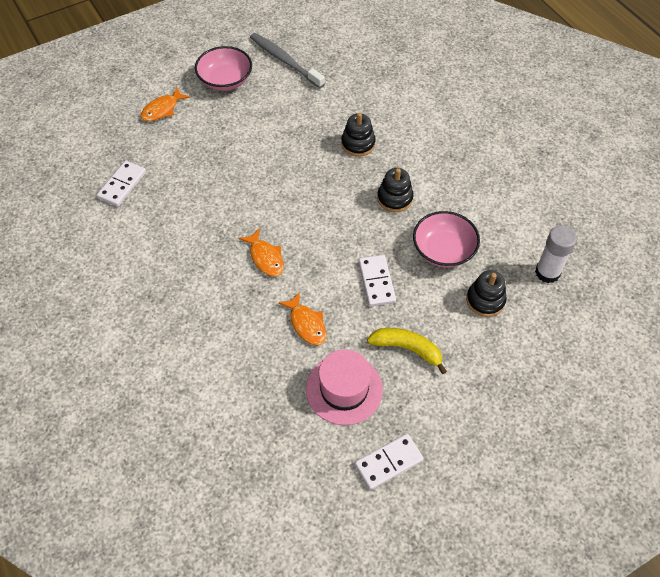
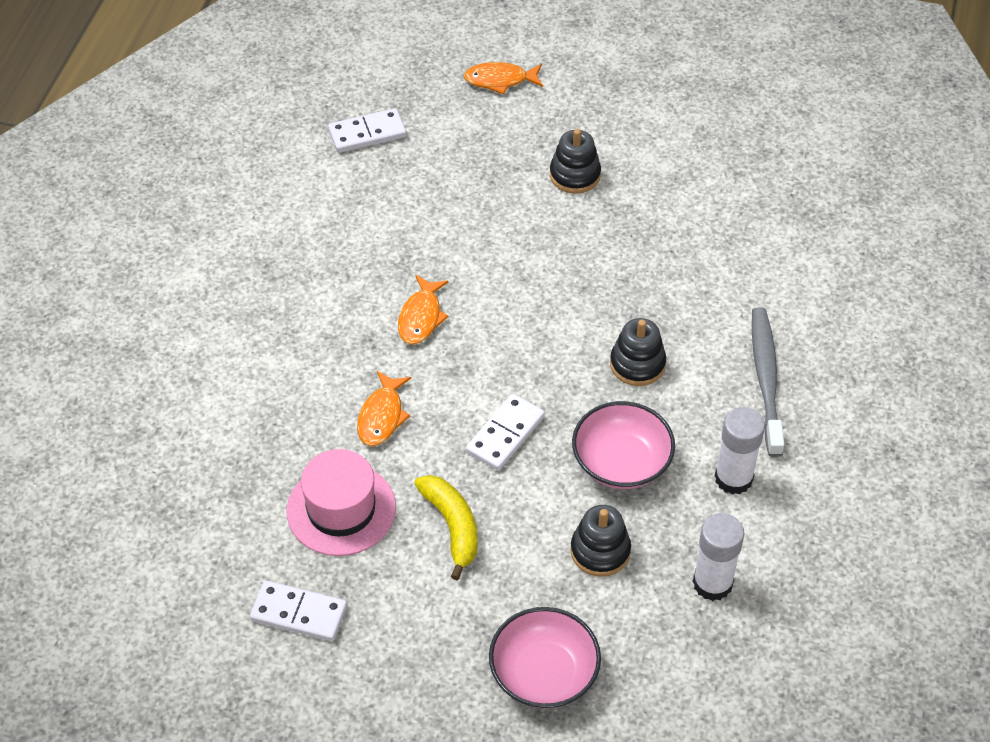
camera: 45 degrees right, 5 degrees down
(225, 80) = (607, 94): pink bowl -> pink bowl (544, 673)
(285, 61) = (703, 118): grey toothbrush -> grey toothbrush (766, 380)
(358, 144) = (671, 273): black stacking toy -> black stacking toy (575, 175)
(498, 217) = (733, 478): none -> white glue stick

